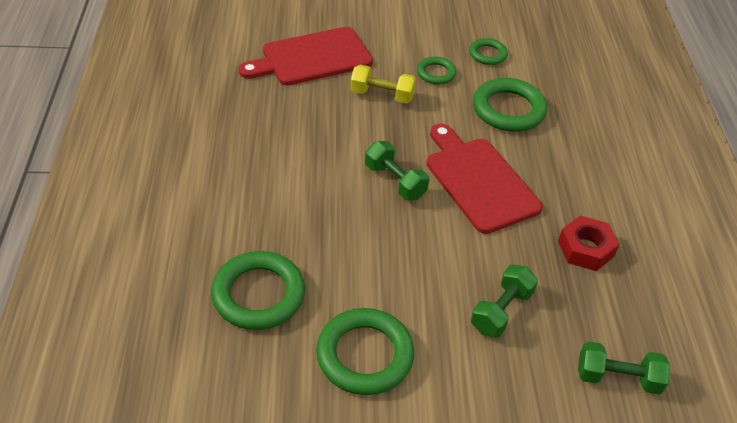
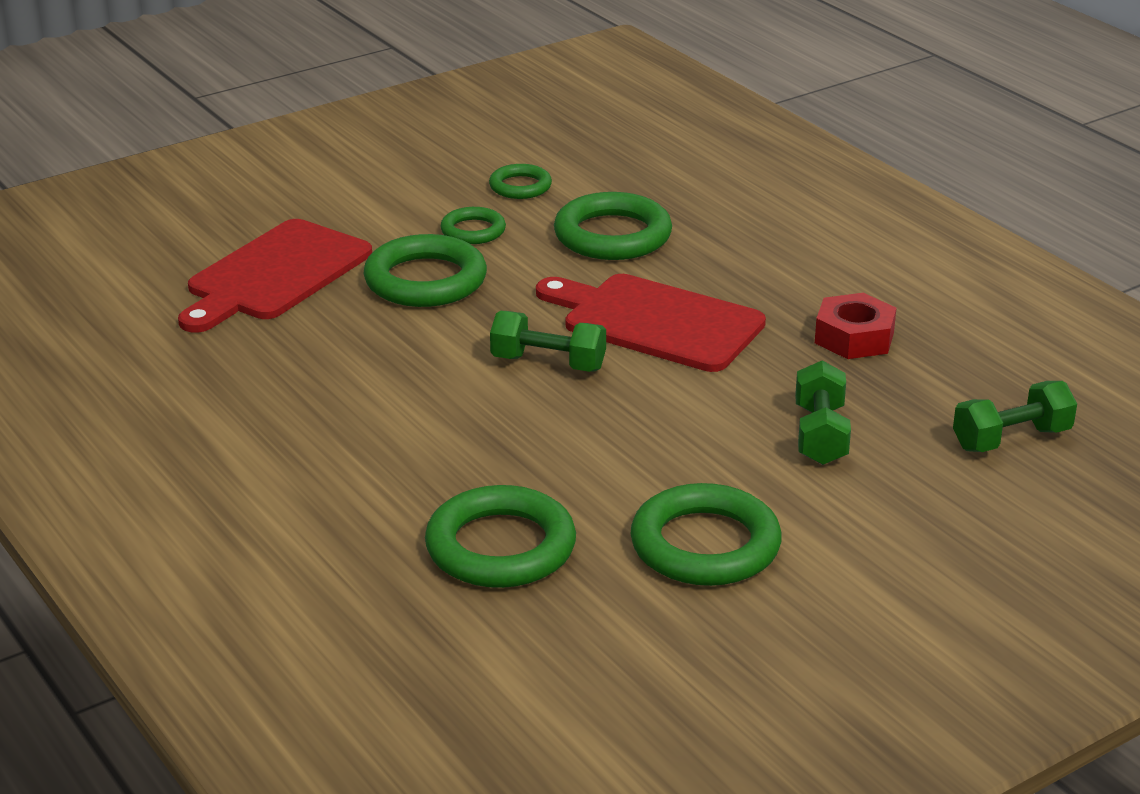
camera: 30 degrees left, 15 degrees down
(382, 95) = (425, 280): yellow dumbbell -> green ring

